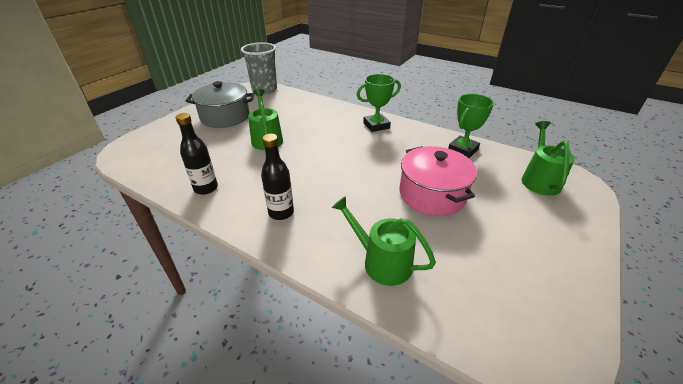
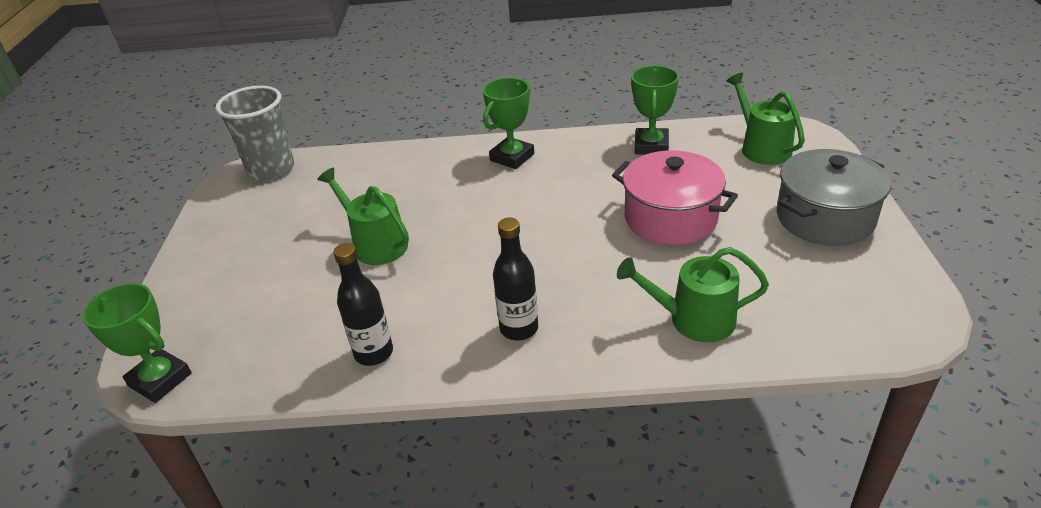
camera: 30 degrees left, 0 degrees up
(122, 156) = (160, 380): none -> green trophy
(225, 117) = (261, 240): grey pot -> grey pot (824, 218)

